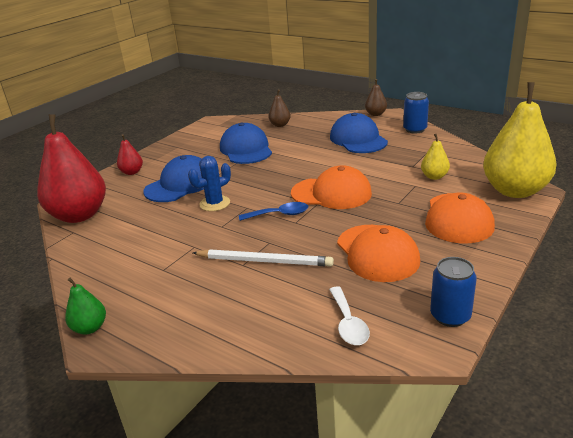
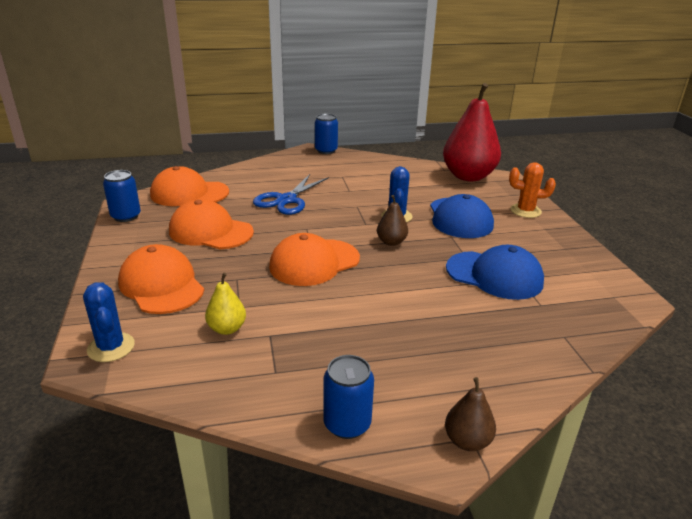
camera: 130 degrees right, 0 degrees up
(90, 328) = (326, 150): green pear -> blue can
(132, 172) = (525, 211): red pear -> orange cactus
(264, 261) = (286, 200): white pencil -> blue scissors
(279, 214) = (329, 228): blue spoon -> none
(280, 125) = (547, 333): brown pear -> brown pear (391, 242)
(348, 323) = (189, 193): white spoon -> orange cap
(358, 139) = (399, 354): blue cap -> none
(515, 191) = (111, 347): yellow pear -> blue cactus

